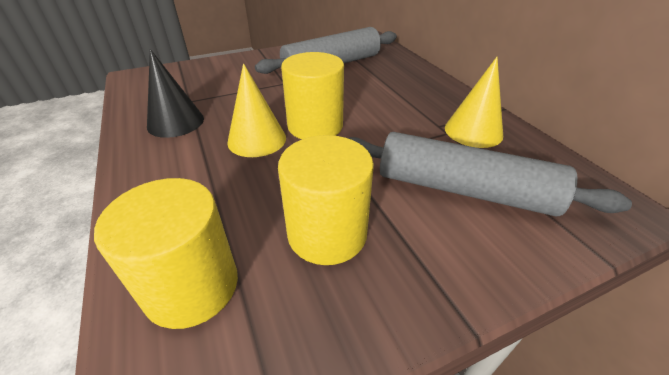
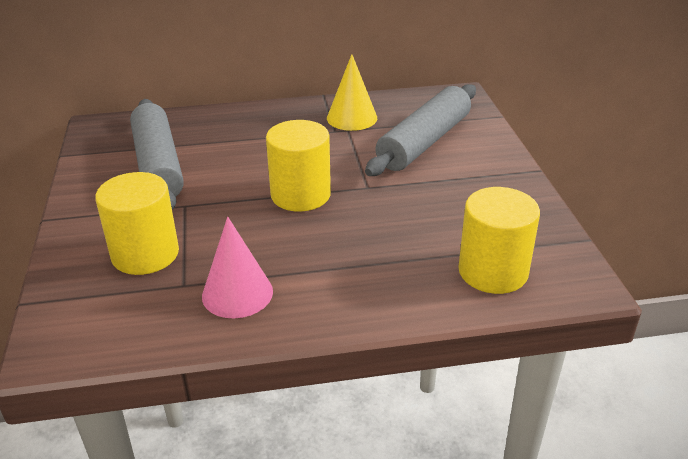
camera: 75 degrees left, 5 degrees down
(175, 122) = (237, 293): black cone -> pink cone
(257, 139) = (308, 233): yellow cone -> none
(327, 233) = (454, 207): yellow cylinder -> yellow cylinder (145, 254)

